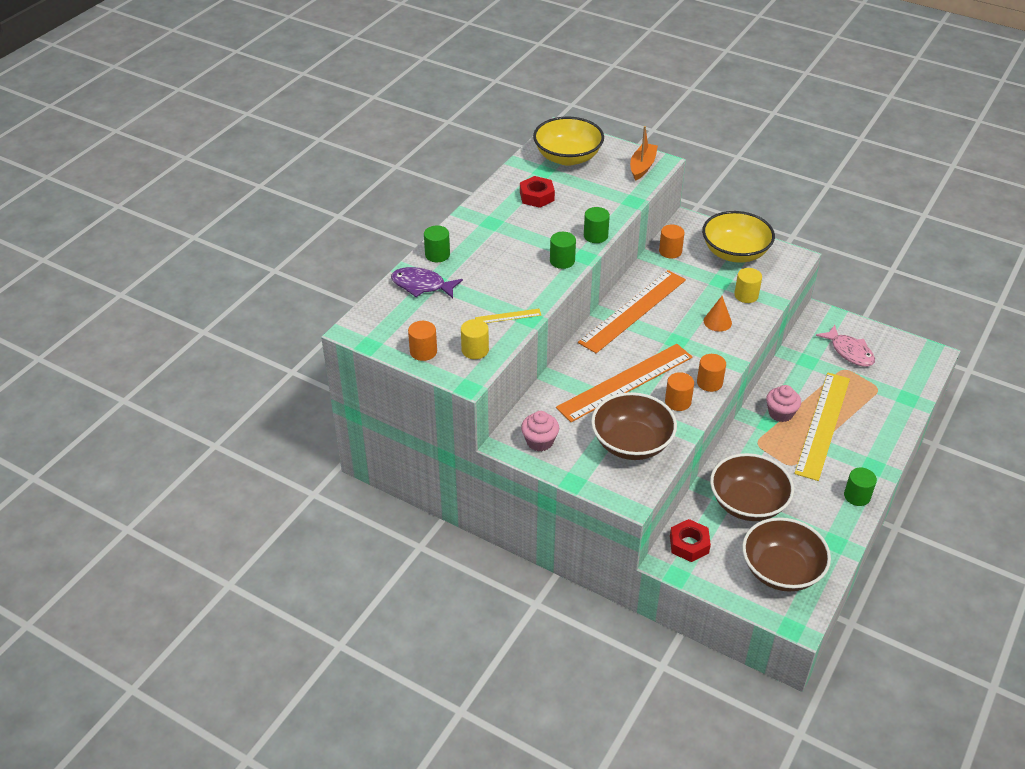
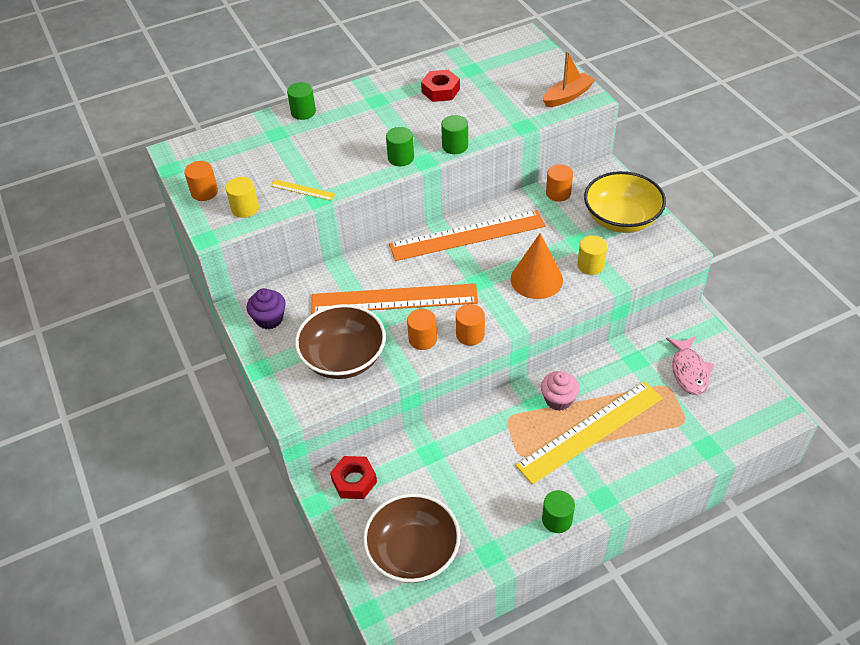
camera: 35 degrees right, 5 degrees up
(422, 285) = (263, 134): purple fish -> none
(539, 441) = (269, 319): pink cupcake -> purple cupcake
(567, 157) = (506, 64): yellow bowl -> none
(717, 322) = (536, 279): orange cone -> orange cone, size x1.69
(747, 503) = (444, 470): brown bowl -> none

